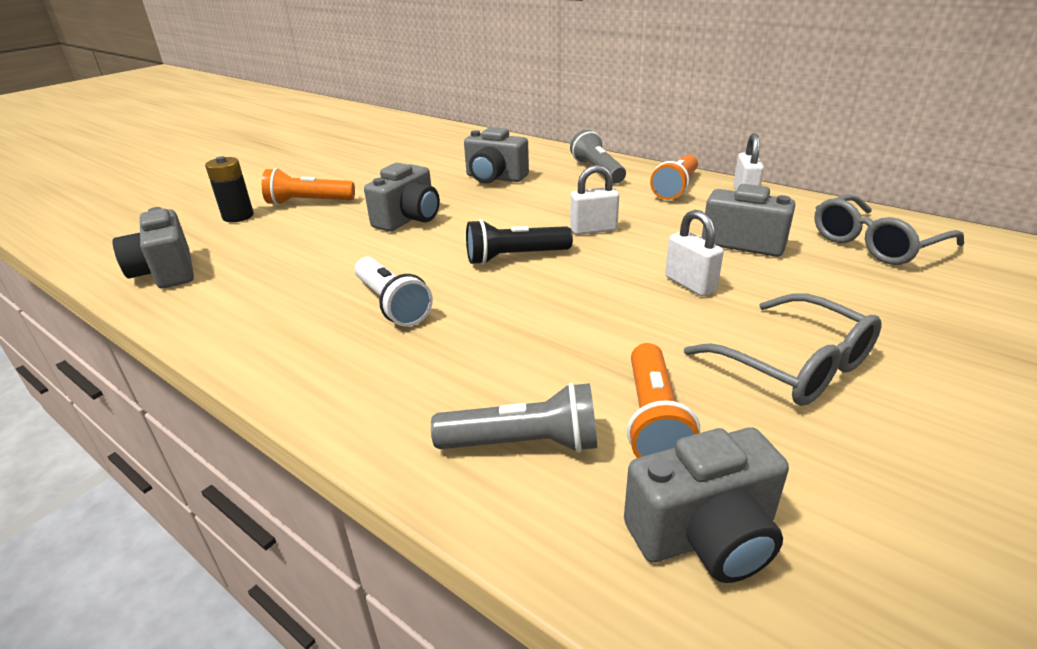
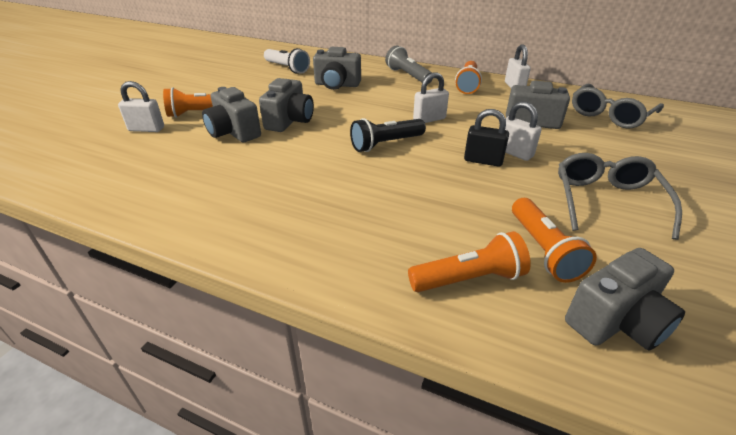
camera: 15 degrees left, 5 degrees up
(166, 272) = (110, 181): grey camera -> grey camera (233, 132)
(238, 216) = (146, 129): black battery -> white padlock
(392, 304) = (316, 188): white flashlight -> white flashlight (287, 68)
(524, 443) = (469, 278): grey flashlight -> orange flashlight
(637, 291) = (483, 161): none -> black padlock
(794, 365) = (606, 201): grey glasses -> grey glasses turned 120 degrees counterclockwise

